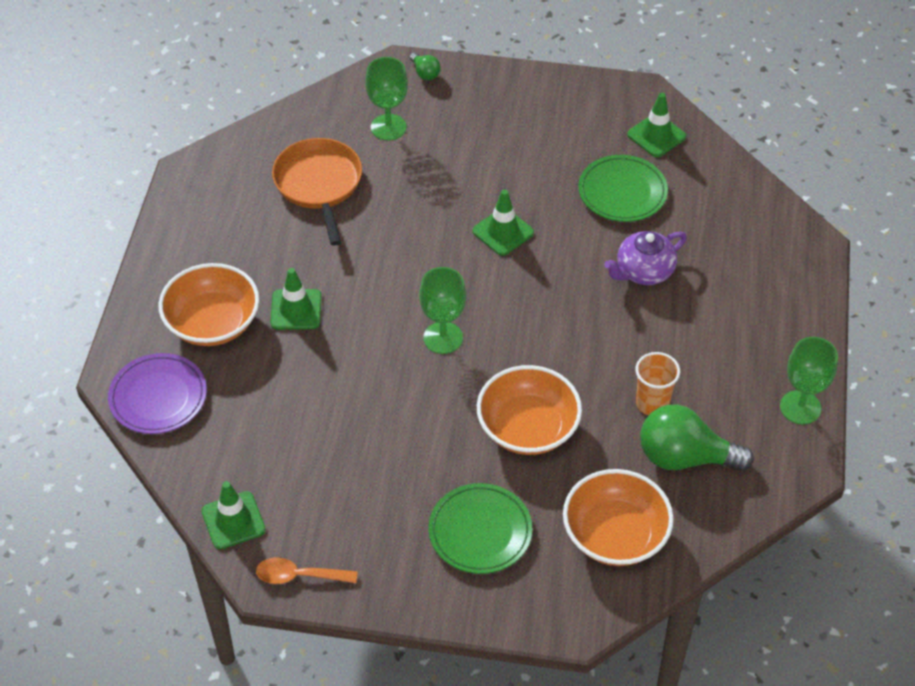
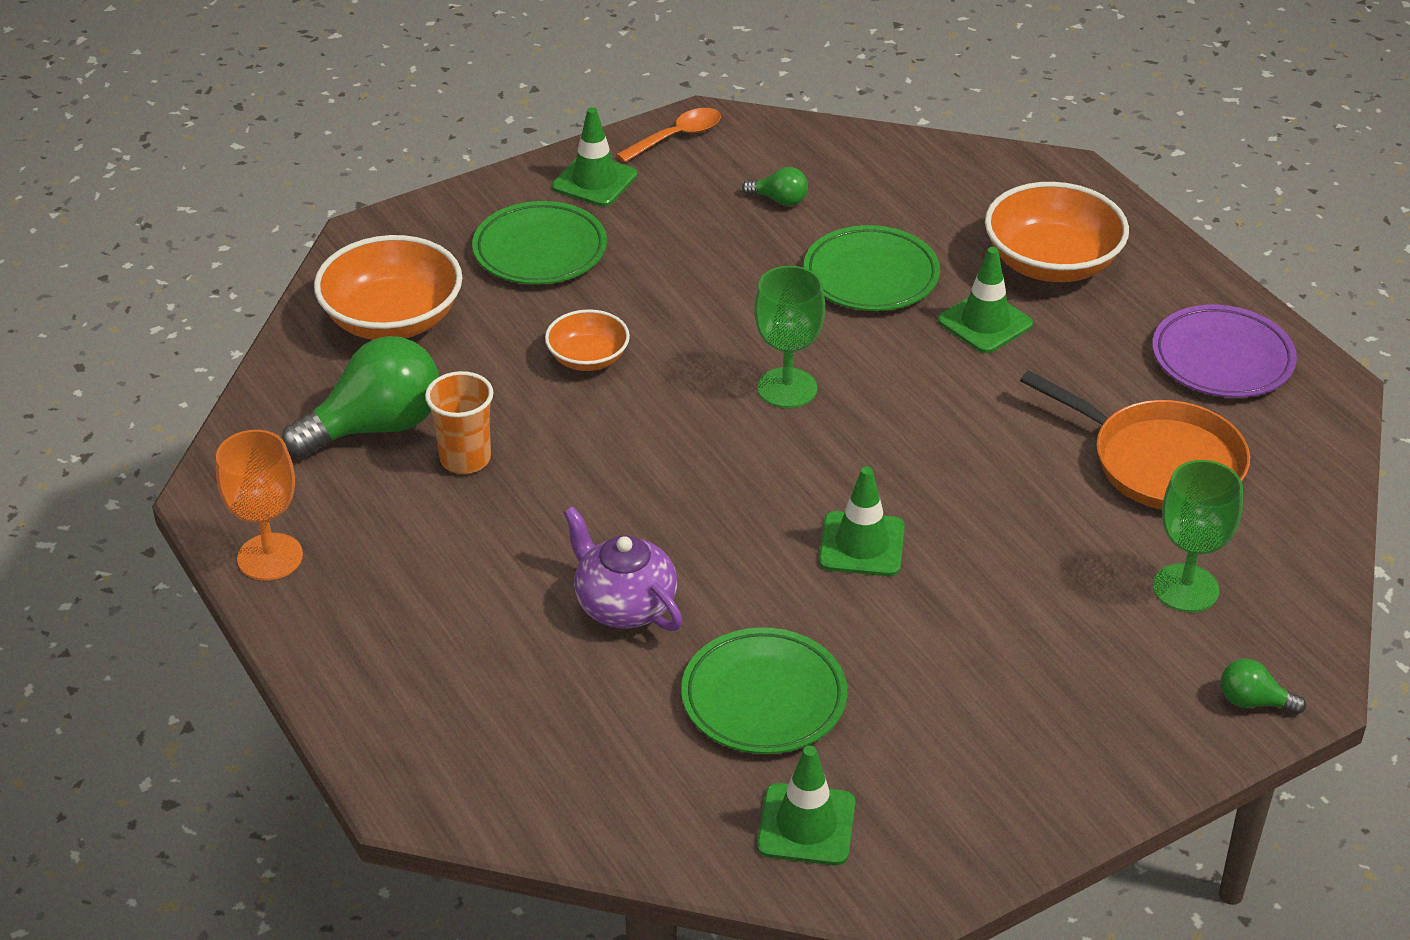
camera: 140 degrees right, 10 degrees down
(158, 397) = (1003, 180): purple plate -> purple plate (1222, 359)
(233, 520) = (791, 139): green traffic cone -> green traffic cone (594, 181)
(299, 473) = (779, 200): none -> green light bulb
(315, 380) = (871, 276): none -> green plate
(528, 428) = (588, 358): orange bowl -> orange bowl, size x0.57
(643, 272) = (623, 604): purple teapot -> purple teapot turned 60 degrees counterclockwise
(800, 407) = (270, 557): green goblet -> orange goblet

